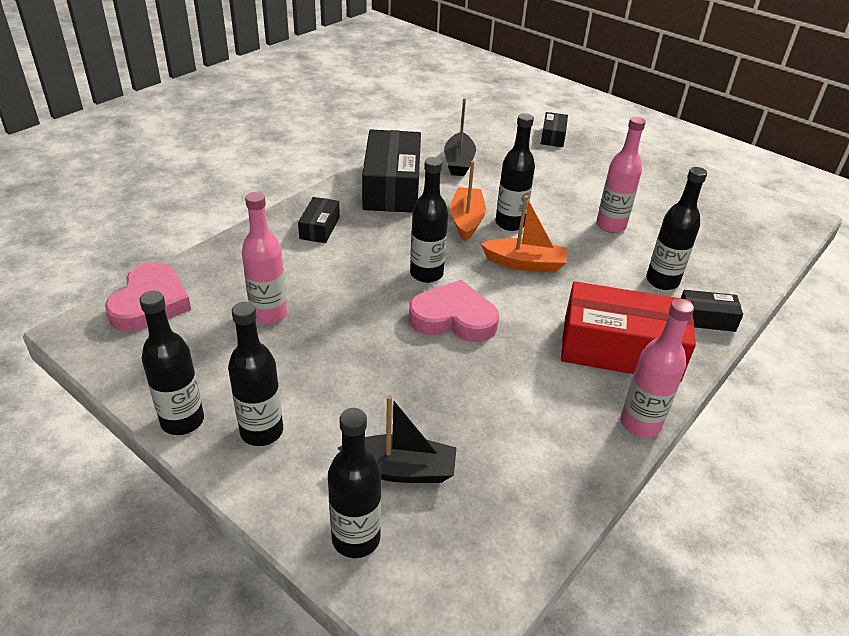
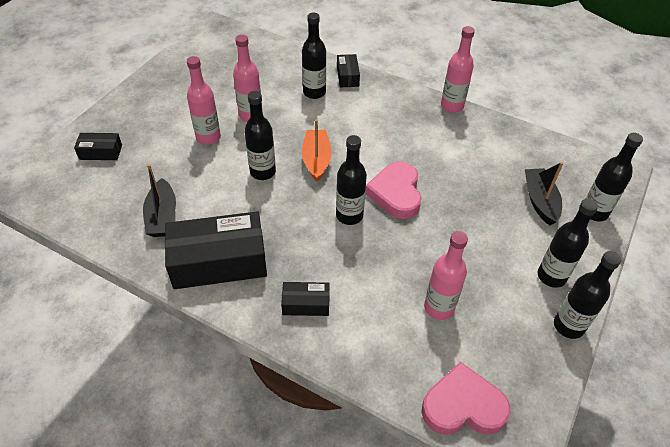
camera: 100 degrees left, 10 degrees up
(458, 162) = (162, 216): black boat -> black boat turned 90 degrees clockwise
(466, 220) = (265, 199): orange boat -> none
(571, 194) = (208, 137): none -> pink bottle
(620, 349) = (392, 112): red box -> none

